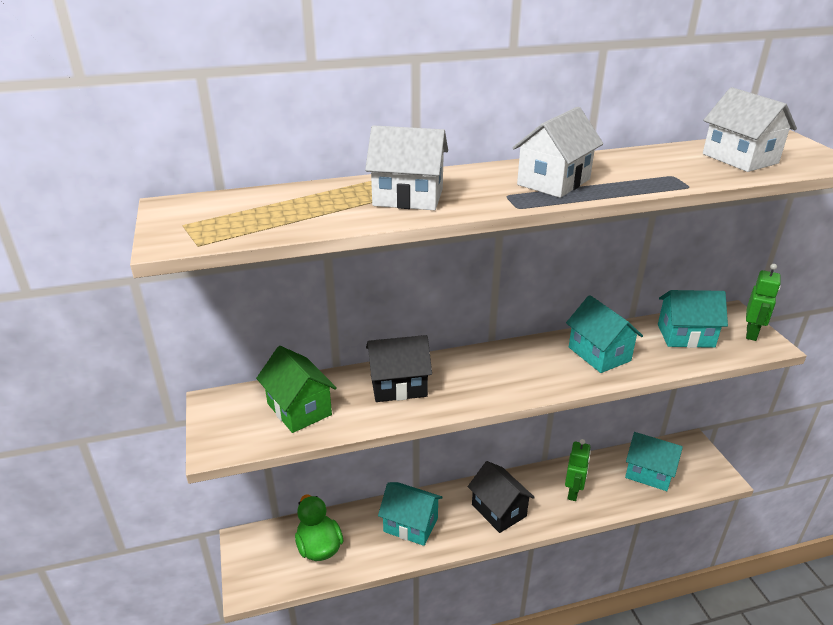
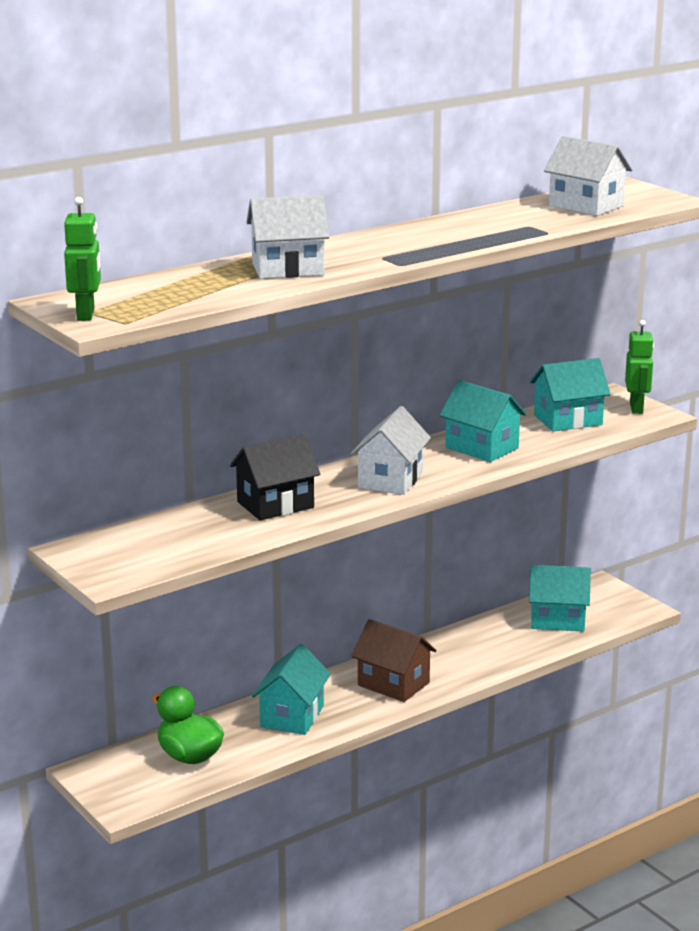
camera: 20 degrees left, 10 degrees down
(299, 409) = (177, 539): green house -> none
(410, 525) = (292, 716): turquoise house -> turquoise house turned 75 degrees counterclockwise
(499, 510) = (393, 684): black house -> brown house
(554, 182) = (419, 243): white house -> white house (390, 480)
(573, 492) = (475, 652): green robot -> green robot (86, 315)

